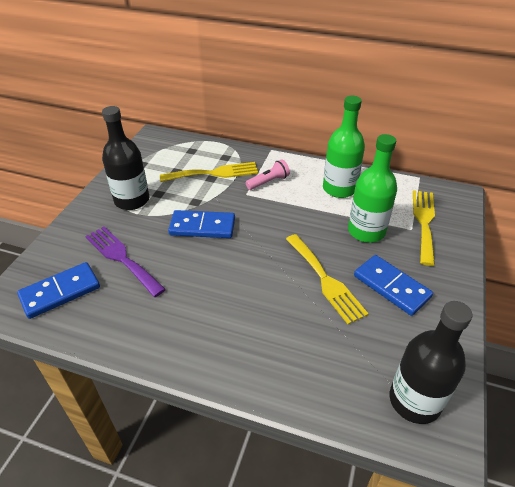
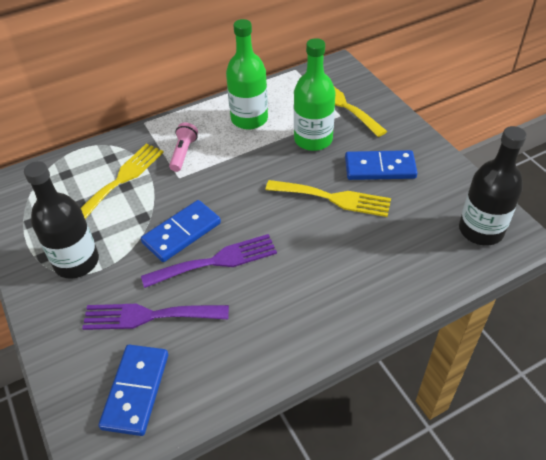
camera: 45 degrees left, 5 degrees up
(197, 258) = (216, 261): none -> purple fork

